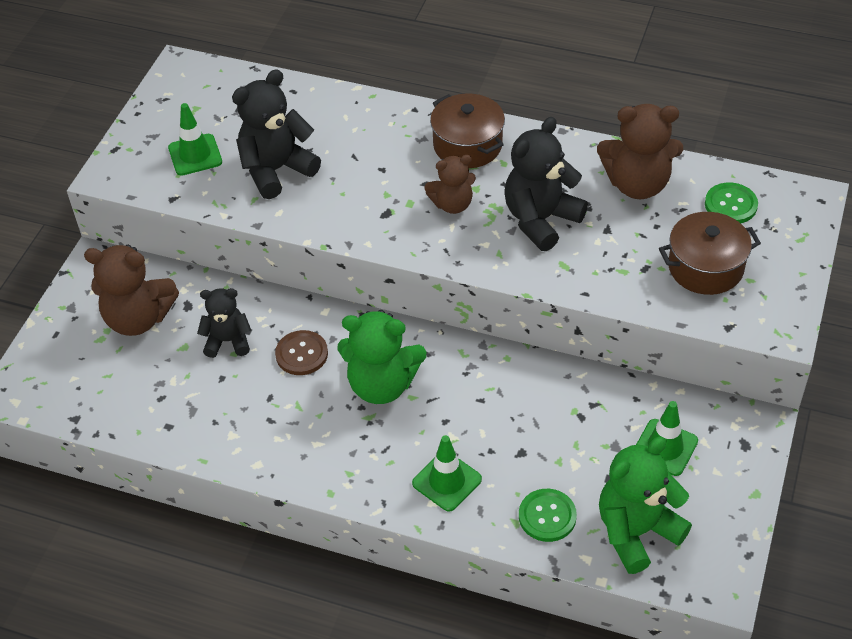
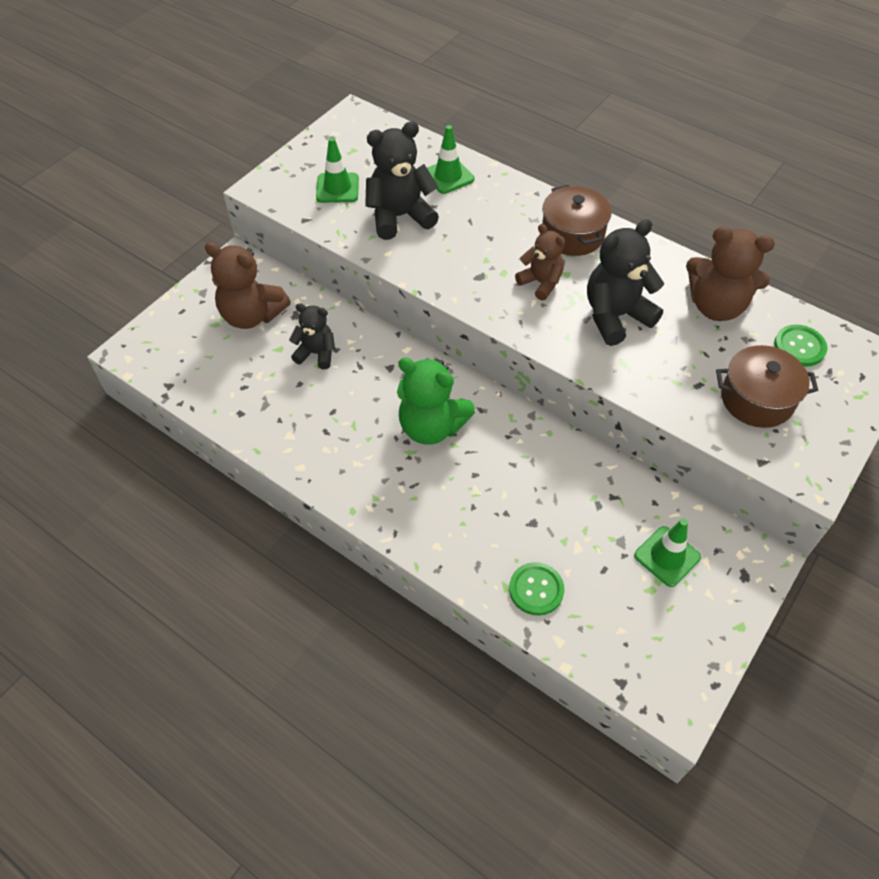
camera: 15 degrees right, 5 degrees up
(301, 354) = (373, 381): brown button -> none
(447, 481) = (457, 530): green traffic cone -> green traffic cone (448, 176)
(452, 204) = (541, 283): brown teddy bear -> brown teddy bear turned 135 degrees counterclockwise
(636, 532) = (614, 629): green teddy bear -> none

